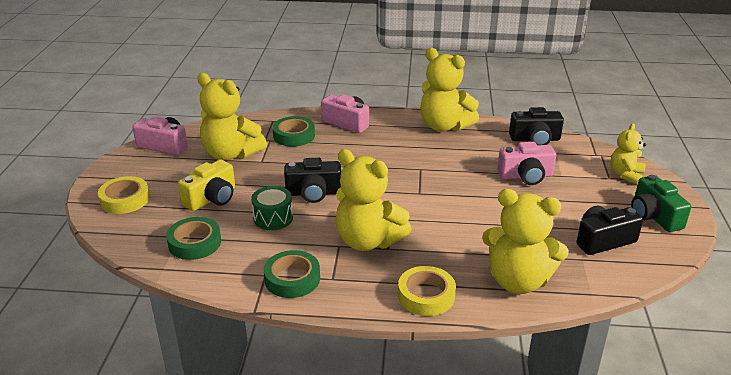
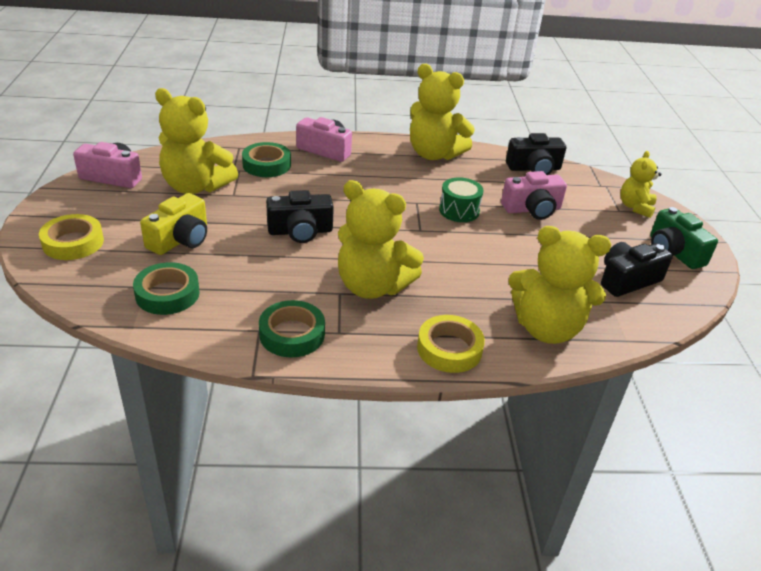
camera: 10 degrees left, 5 degrees up
(273, 218) = (258, 262): green drum -> green drum (459, 211)

